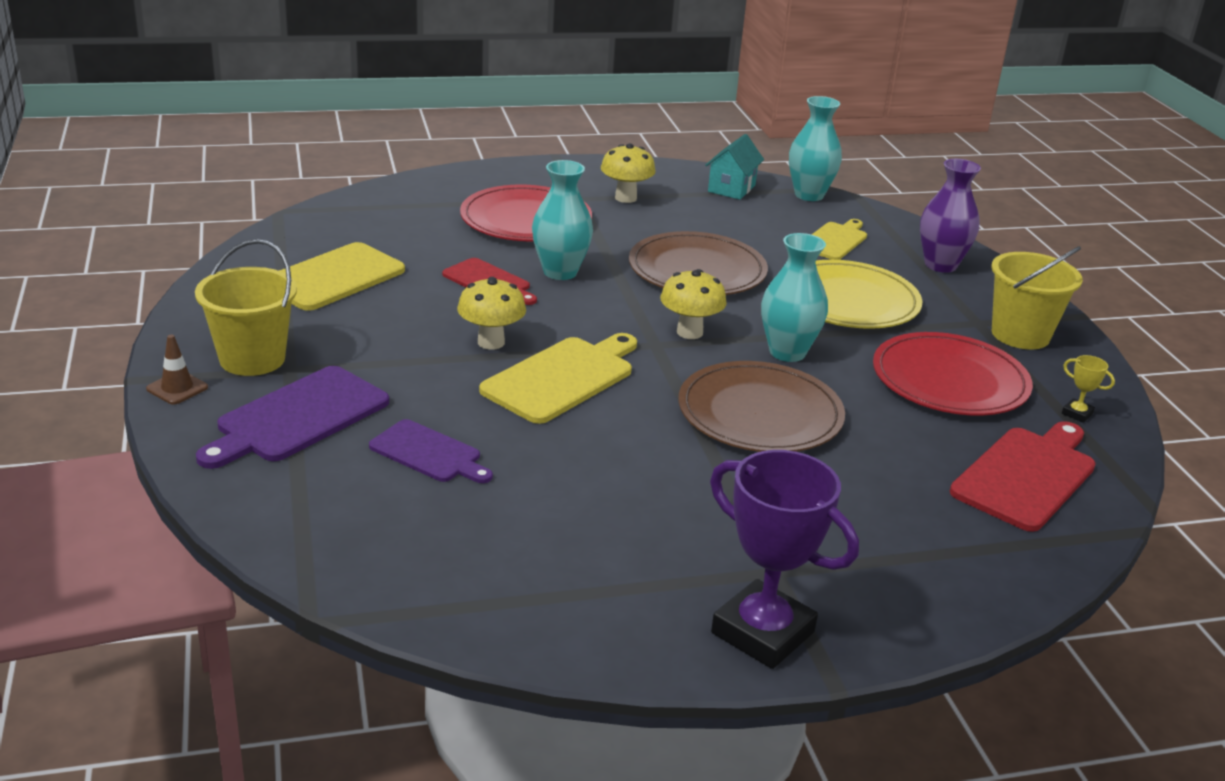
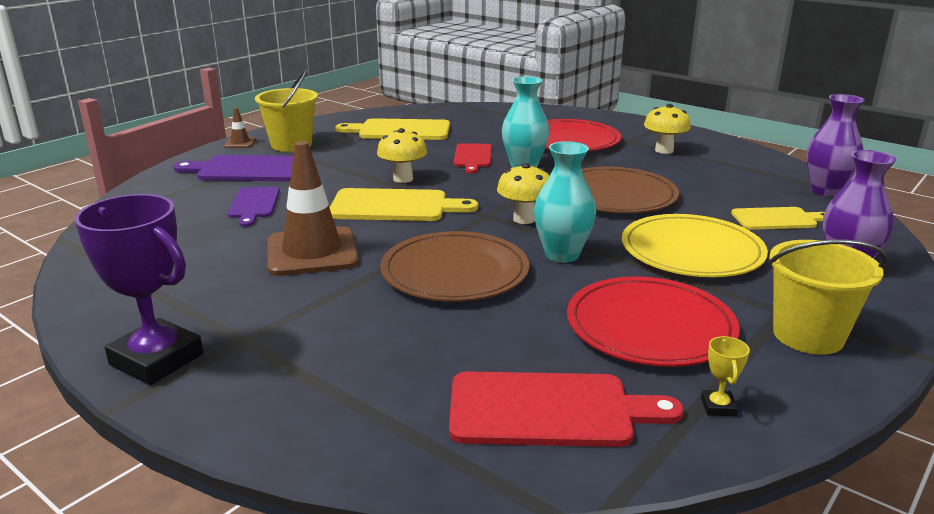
camera: 55 degrees right, 5 degrees down
(618, 466) = (312, 252): none -> brown traffic cone
(731, 188) = (763, 169): turquoise house -> none
(762, 632) = (156, 359): purple trophy -> purple trophy turned 60 degrees counterclockwise
(809, 195) = (826, 191): turquoise vase -> purple vase

